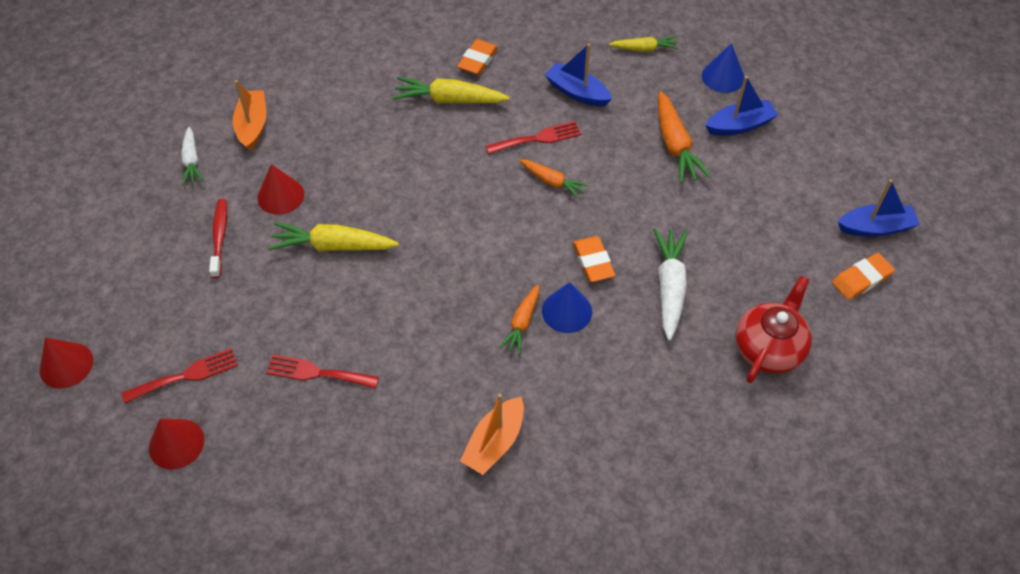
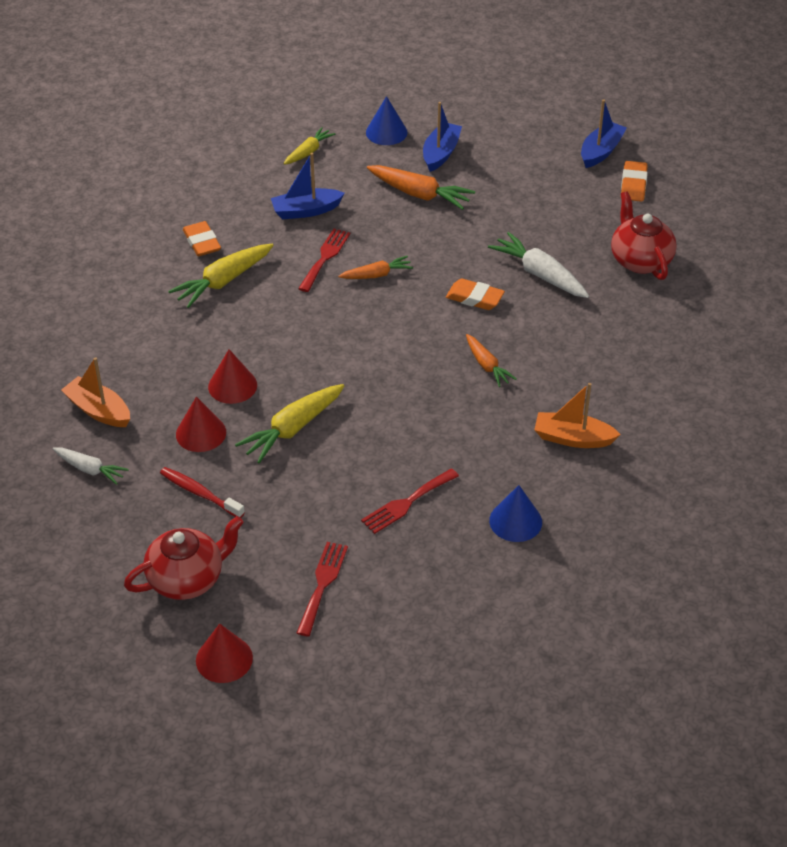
camera: 50 degrees left, 10 degrees down
(129, 288) = (187, 579): none -> red teapot
(176, 443) = (383, 622): red cone -> red cone (232, 386)
(494, 442) = (573, 438): orange boat -> orange boat turned 120 degrees clockwise
(567, 311) = (502, 337): blue cone -> blue cone (515, 521)

